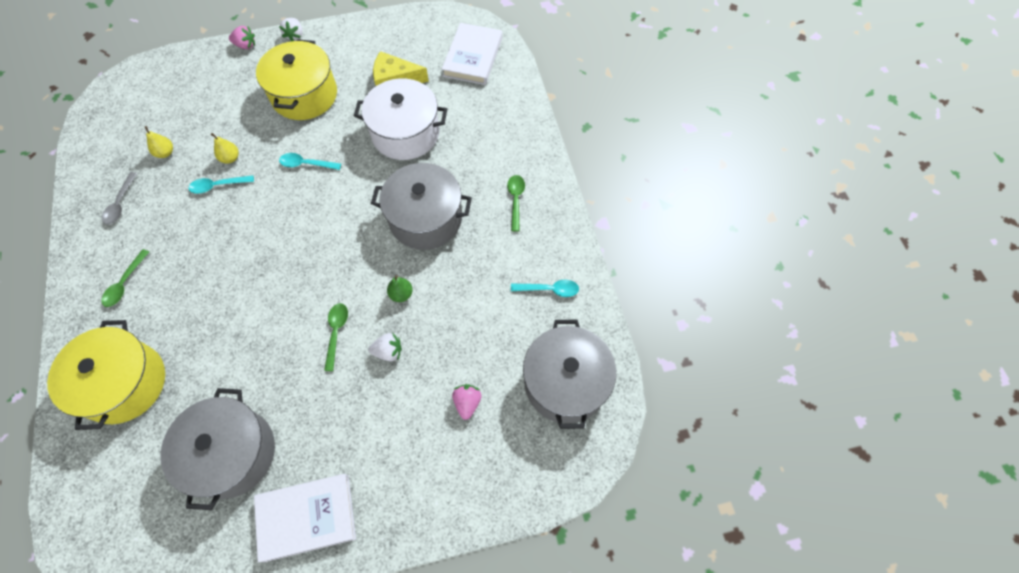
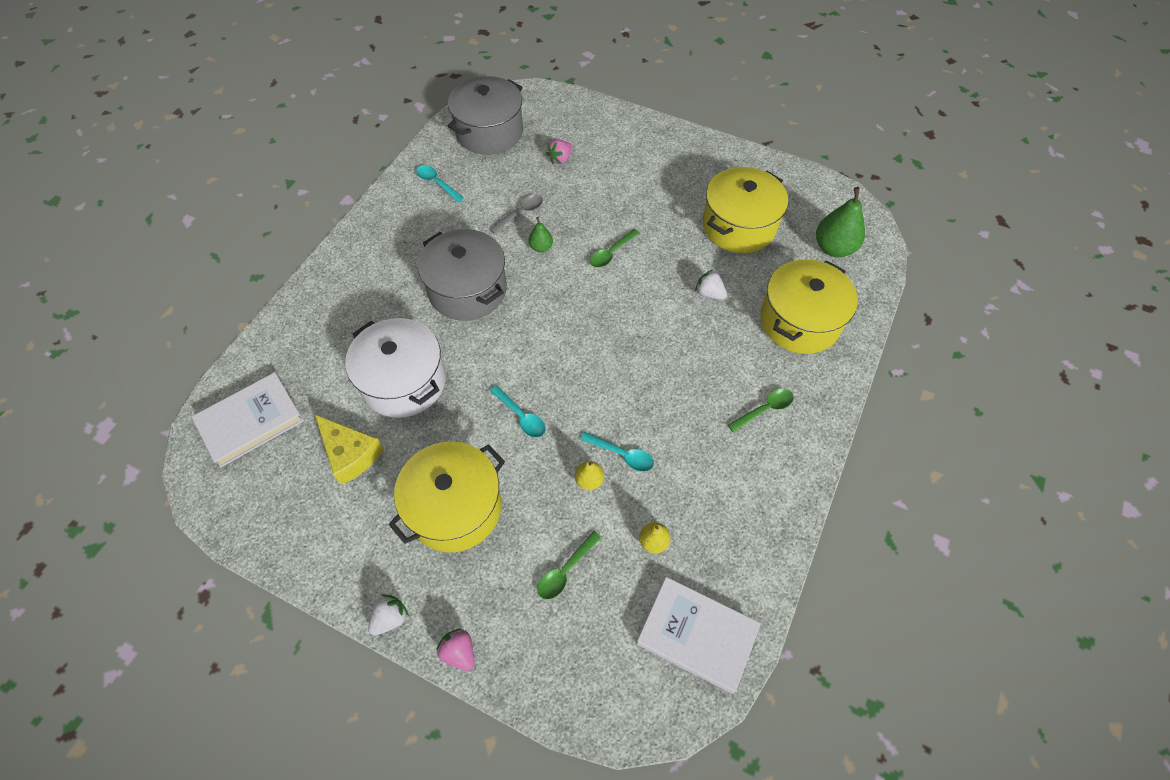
camera: 140 degrees left, 5 degrees down
(118, 498) = (833, 248): none -> green pear
(120, 203) = (733, 506): grey spoon -> grey spoon (520, 214)
(232, 453) = (739, 226): grey pot -> yellow pot
(307, 517) = (710, 166): white book -> white book (697, 635)
(388, 351) = (584, 218): white strawberry -> white strawberry (709, 293)
(515, 200) = (385, 255): green spoon -> green spoon (565, 570)

